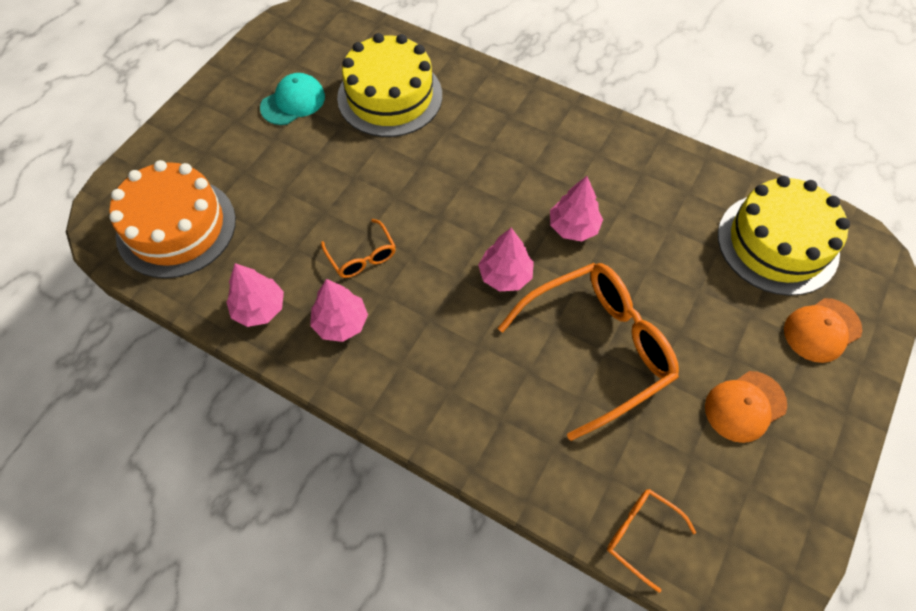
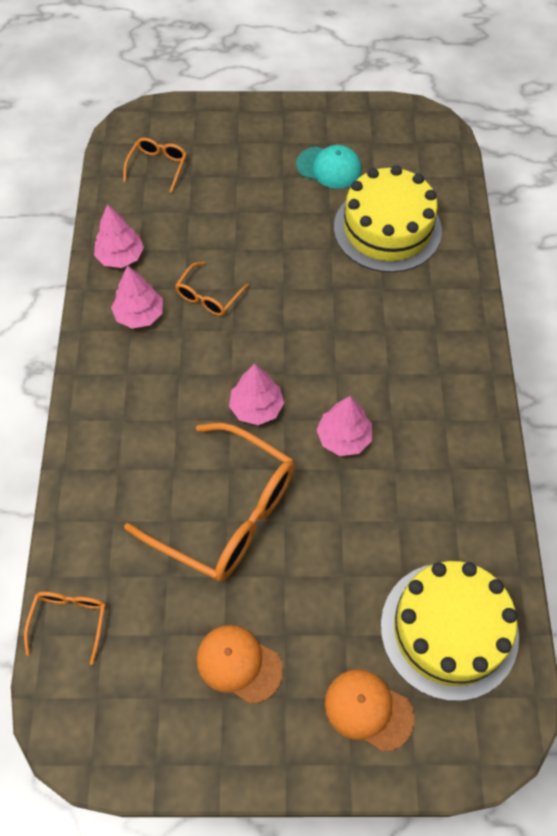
camera: 60 degrees right, 0 degrees up
(176, 227) = (158, 166): orange cake -> orange glasses

